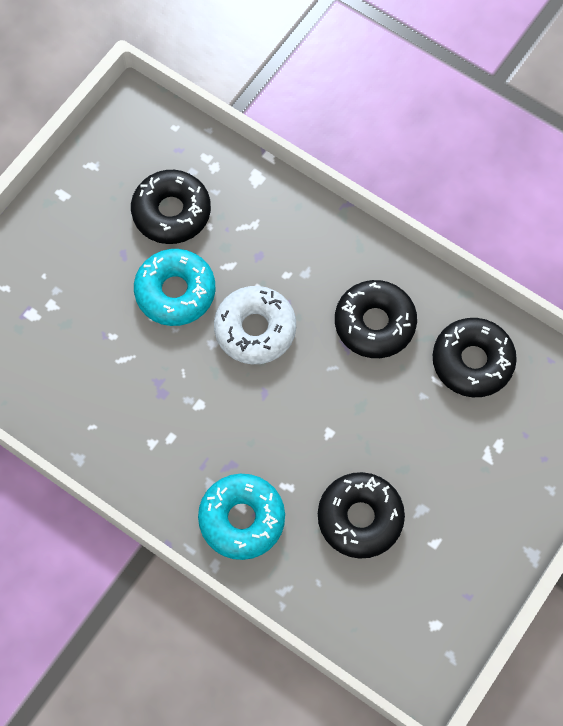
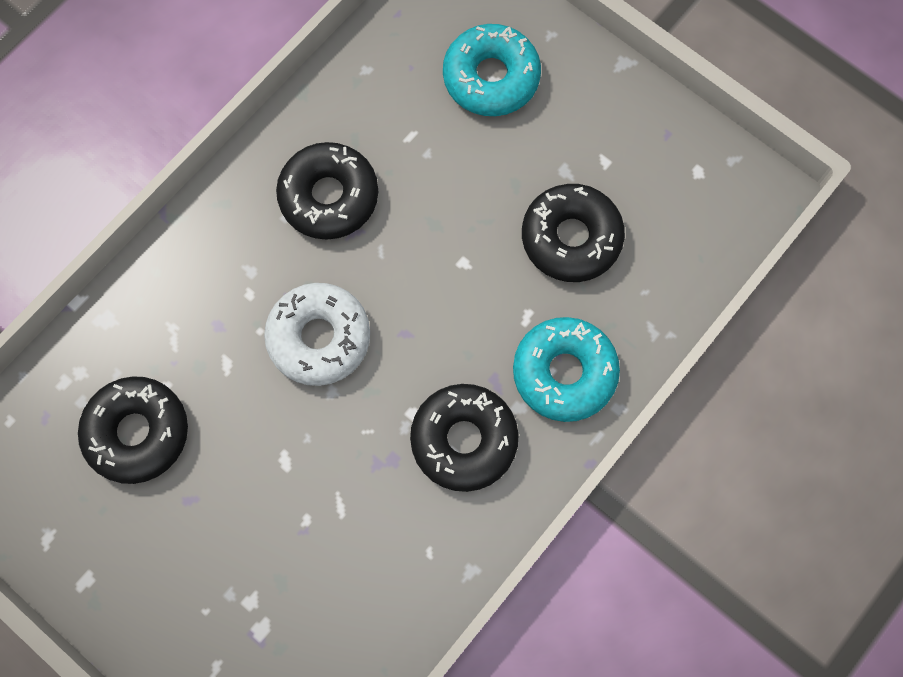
camera: 85 degrees left, 5 degrees up
(175, 292) = (254, 434): turquoise donut -> turquoise donut (491, 77)
(472, 361) = (390, 95): black donut -> black donut (464, 440)

